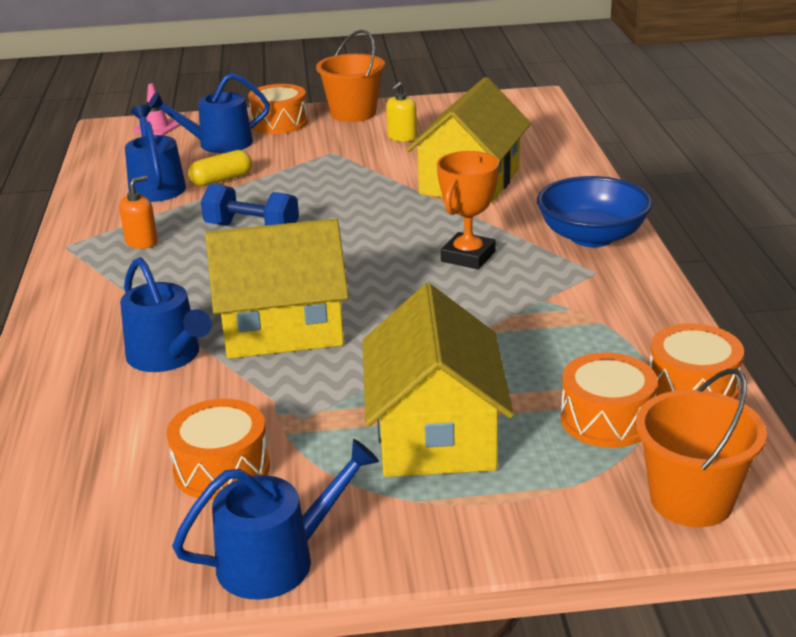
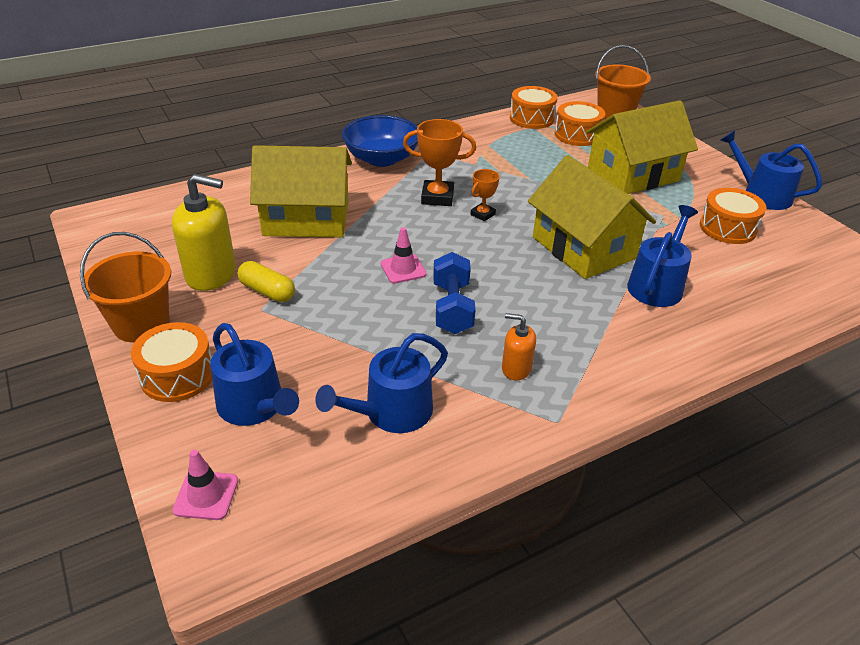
camera: 115 degrees left, 10 degrees up
(221, 180) = (356, 365): yellow capsule -> yellow capsule (267, 291)
(336, 216) = (403, 269): none -> pink traffic cone
(402, 137) = (211, 274): yellow soap dispenser -> yellow soap dispenser, size x1.86
(407, 278) = (482, 214): none -> orange trophy

